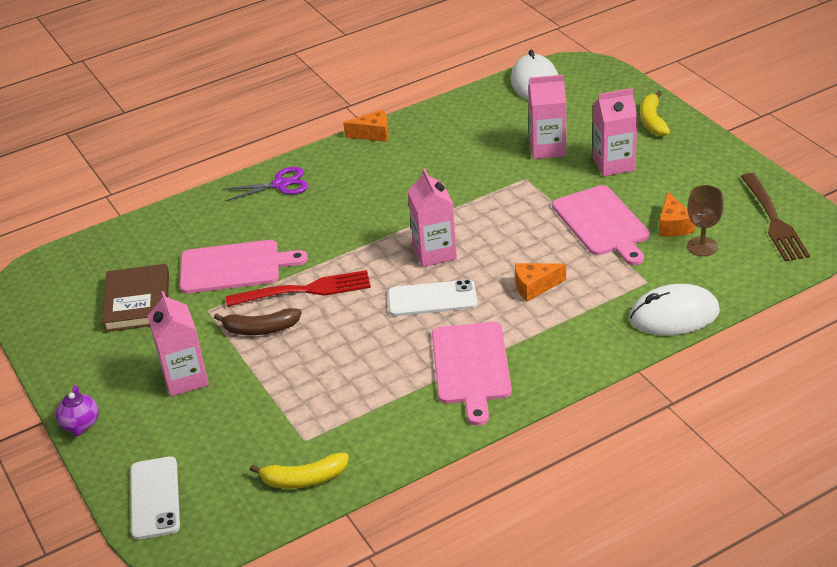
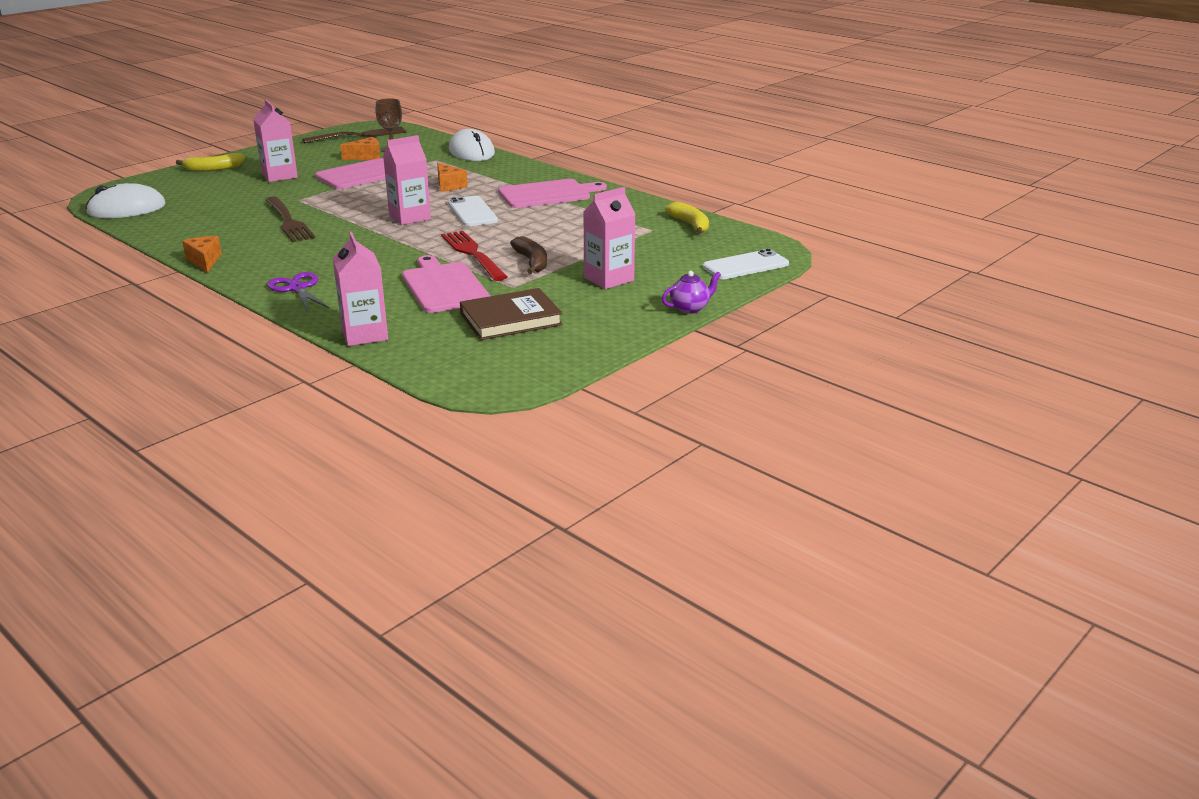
camera: 110 degrees left, 10 degrees down
(457, 175) = (288, 221): none -> brown fork
(547, 148) = (250, 196): pink carton -> pink carton (364, 334)

